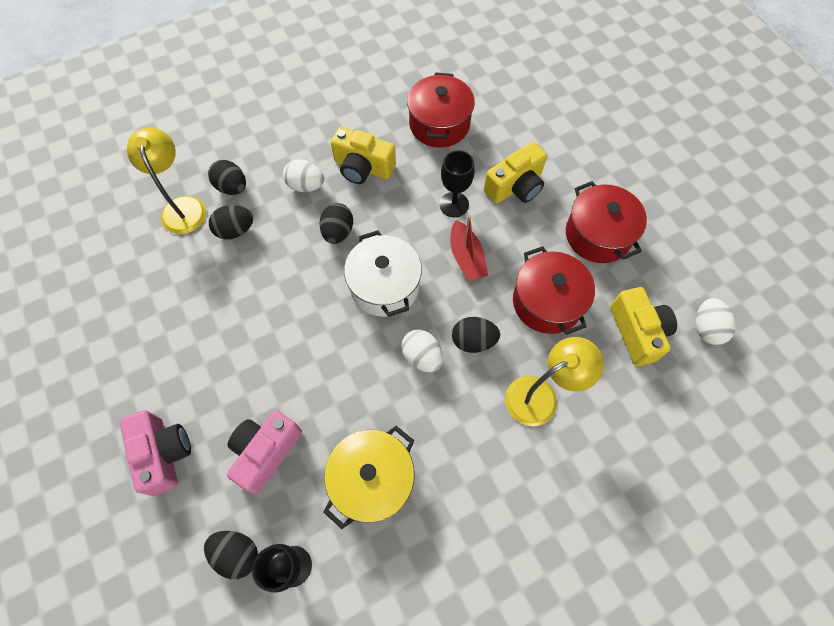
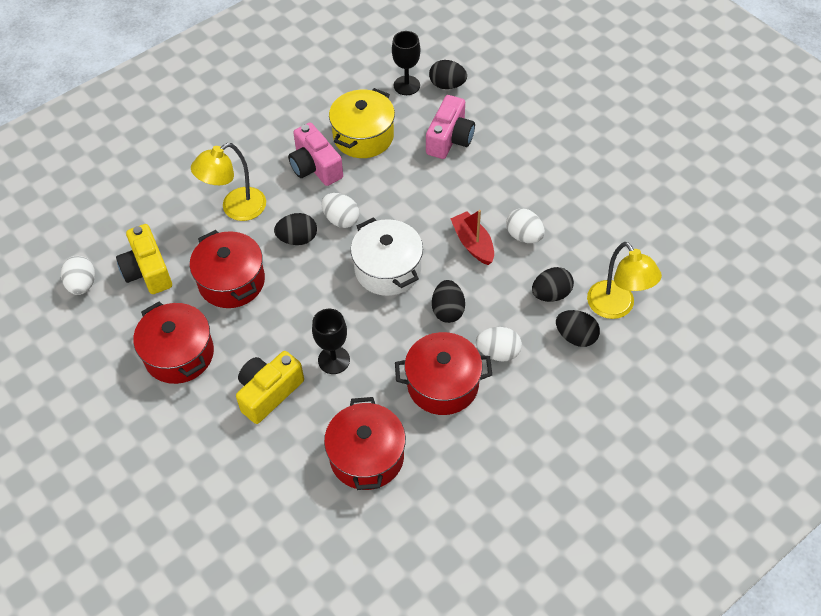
camera: 170 degrees right, 10 degrees down
(164, 453) = (526, 126): pink camera -> pink camera (315, 167)
(234, 298) = (524, 236): none -> white egg
(363, 167) = (442, 384): yellow camera -> red pot
(466, 257) = (313, 308): red boat -> red boat (473, 243)

